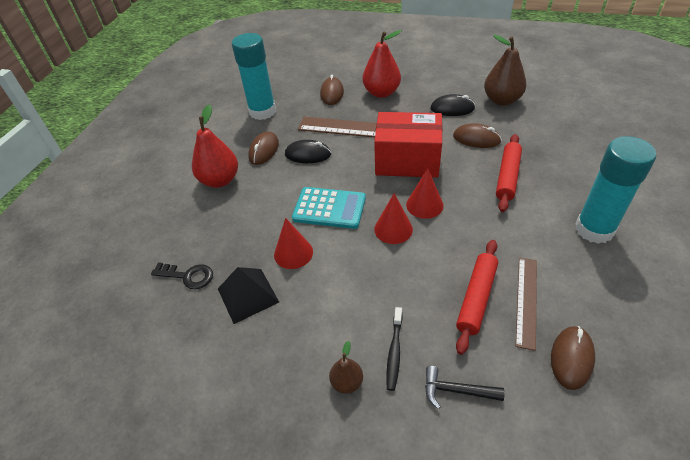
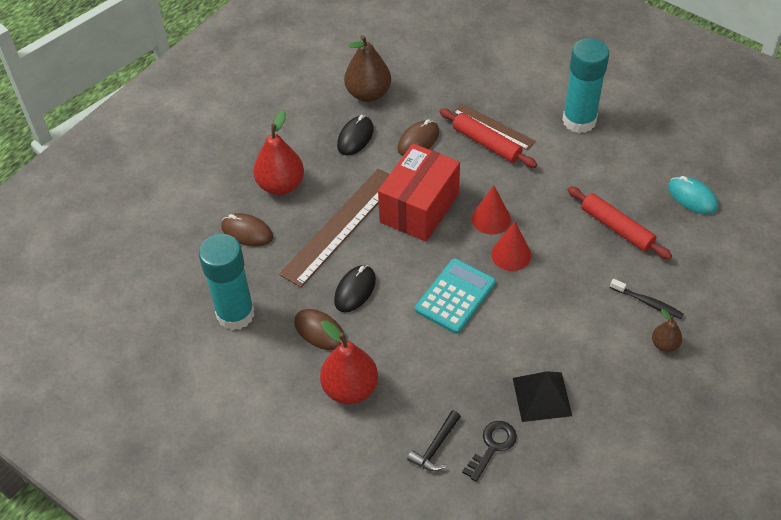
camera: 70 degrees left, 5 degrees up
(293, 253) = (504, 345): red cone -> none
(456, 391) = (695, 276): black hammer -> black hammer (435, 447)
(526, 301) = (632, 198): brown ruler -> brown ruler (493, 127)
(571, 358) = (692, 197): brown mouse -> turquoise mouse

